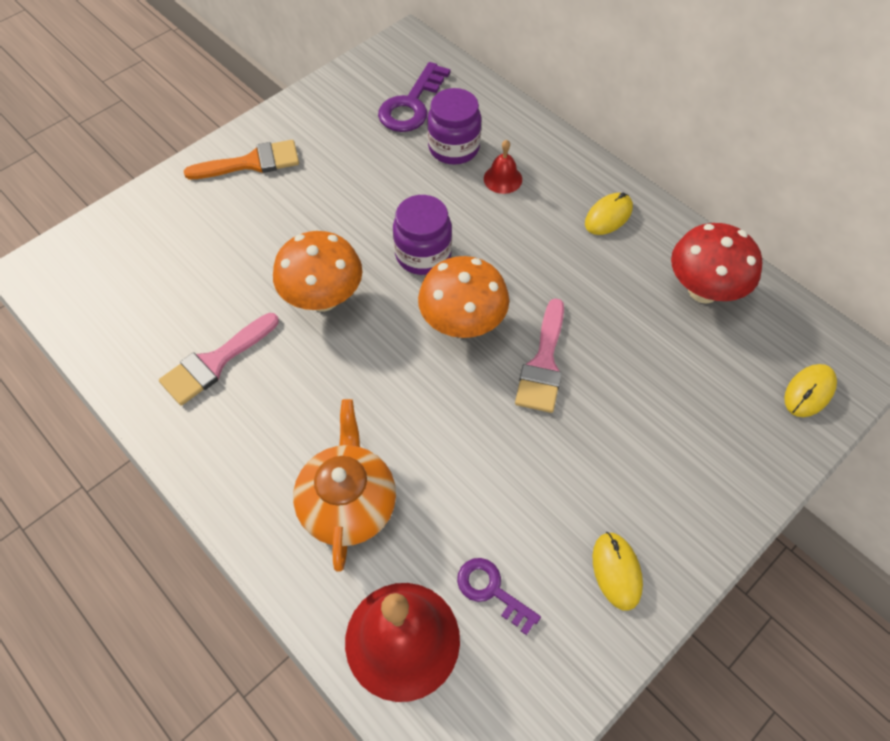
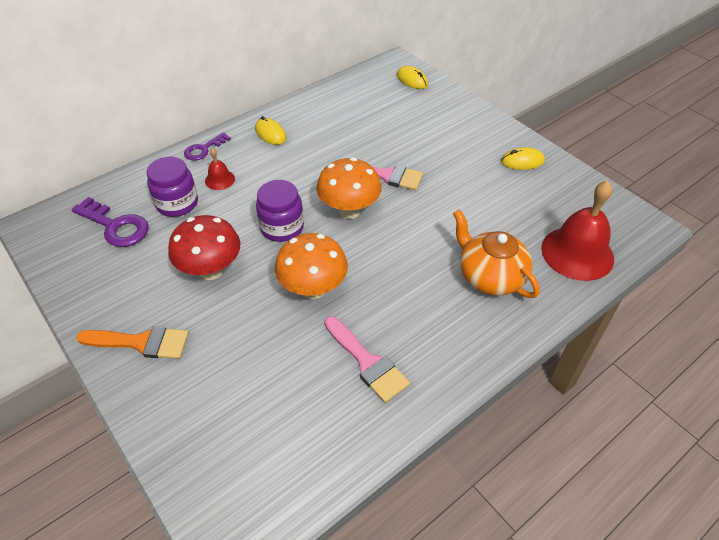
camera: 85 degrees left, 10 degrees down
(252, 162) = (141, 342): orange brush -> orange brush turned 105 degrees clockwise
(348, 504) = (490, 277): orange teapot -> orange teapot turned 45 degrees clockwise
(491, 590) = (540, 211): purple key -> purple key (203, 149)
(703, 290) = (339, 104): red mushroom -> red mushroom (211, 270)

